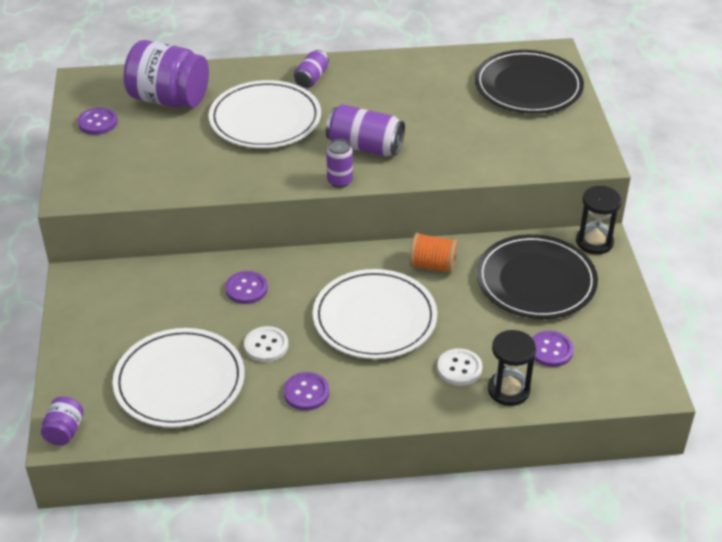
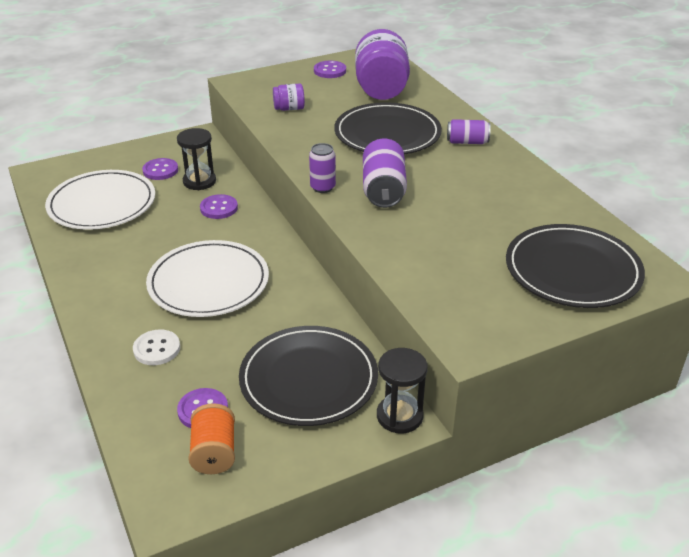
camera: 70 degrees right, 5 degrees down
(64, 431) = (41, 171): purple jar -> purple jar (289, 108)
(265, 119) = (387, 134): white plate -> black plate
(266, 345) = (154, 233): white button -> none
(306, 392) = (103, 266): purple button -> purple button (160, 170)
(433, 265) = (298, 302): orange spool -> orange spool (214, 453)
(508, 390) = (135, 389): black hourglass -> black hourglass (199, 181)

